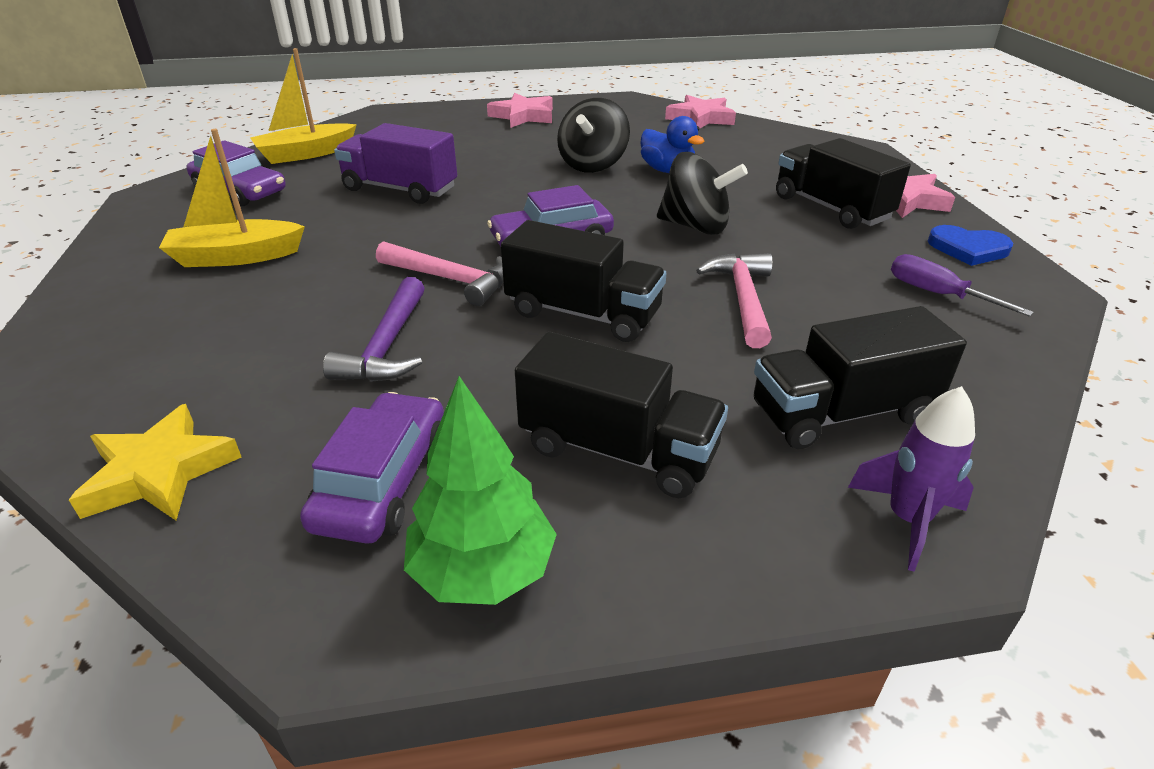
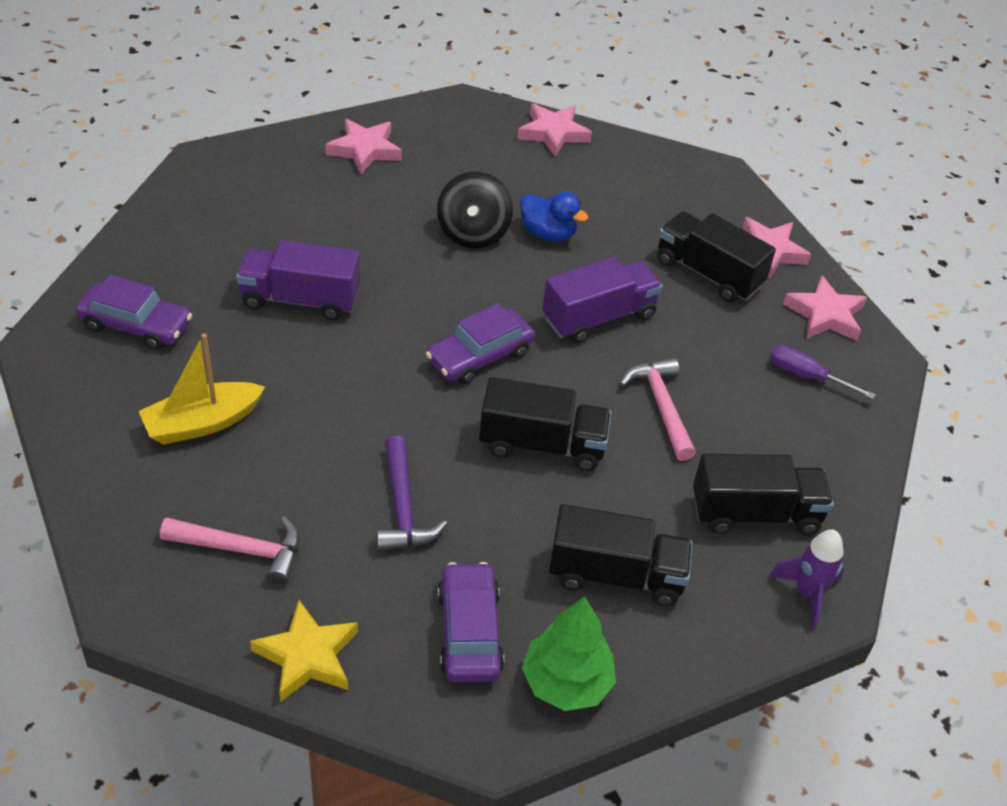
camera: 20 degrees left, 10 degrees up
(306, 154) = (164, 251): yellow boat -> none
(451, 279) = (415, 421): pink hammer -> pink hammer (241, 550)
(695, 227) = (598, 317): black spinning top -> purple truck
(842, 413) = (755, 513): black truck -> black truck turned 150 degrees counterclockwise
(968, 249) = (825, 315): blue heart -> pink star

